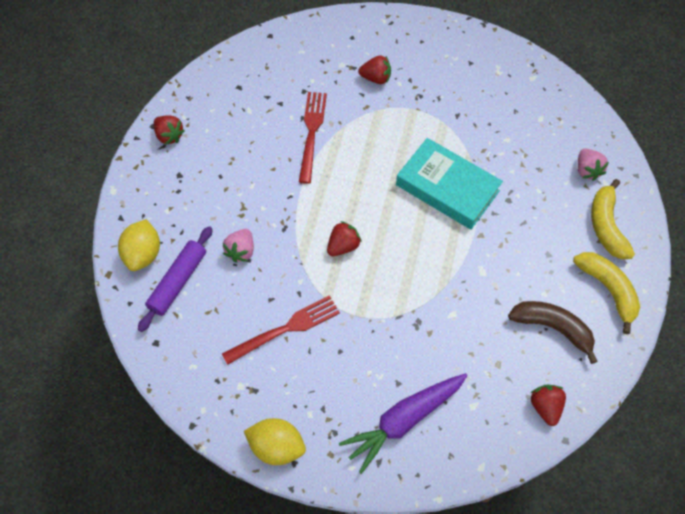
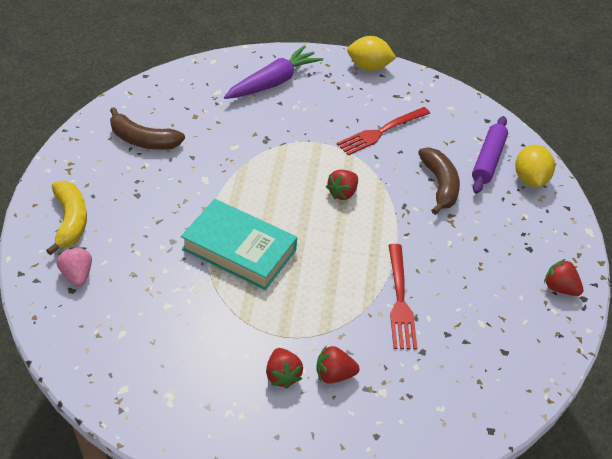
camera: 170 degrees right, 15 degrees down
(241, 251) = (439, 185): pink strawberry -> brown banana
(545, 407) = (158, 92): red strawberry -> red strawberry (282, 375)
(608, 290) = (84, 169): yellow banana -> none

